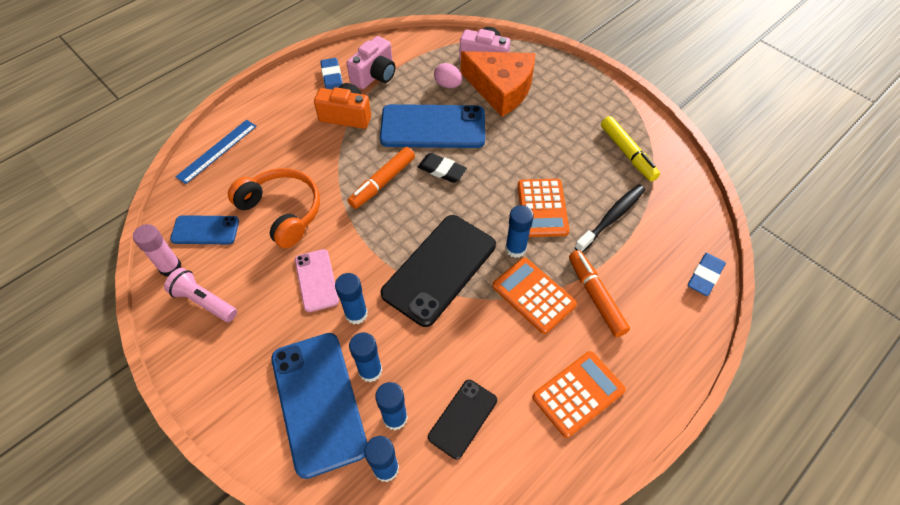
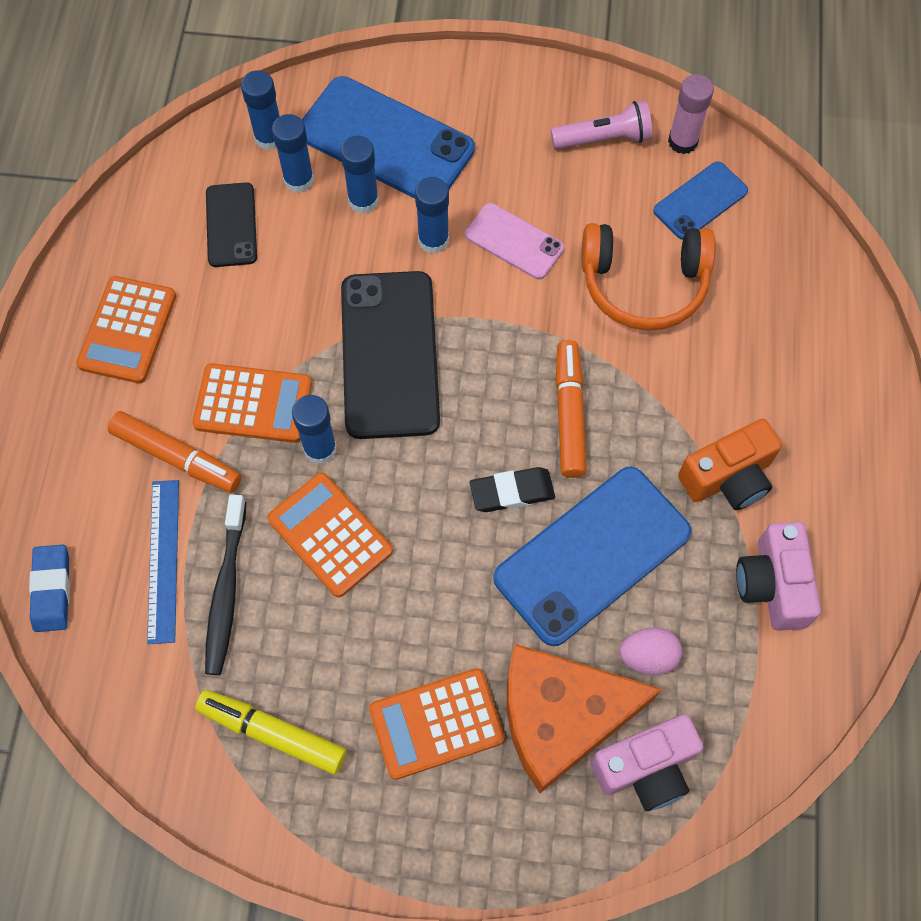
camera: 140 degrees right, 10 degrees up
(217, 151) = (820, 296): blue ruler -> blue ruler (163, 560)
(332, 78) = (824, 527): blue eraser -> none
(553, 115) = (436, 723): none -> orange calculator

